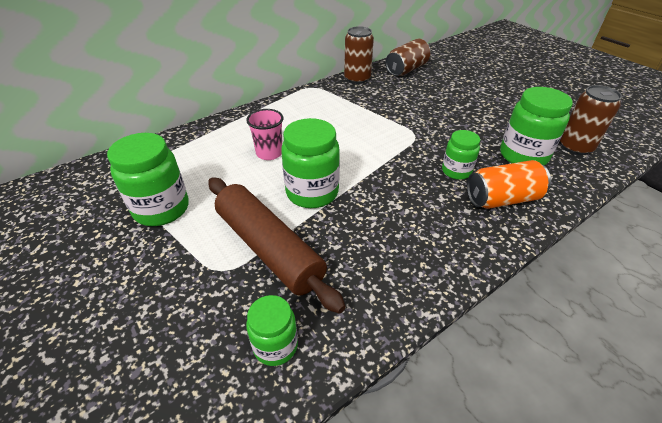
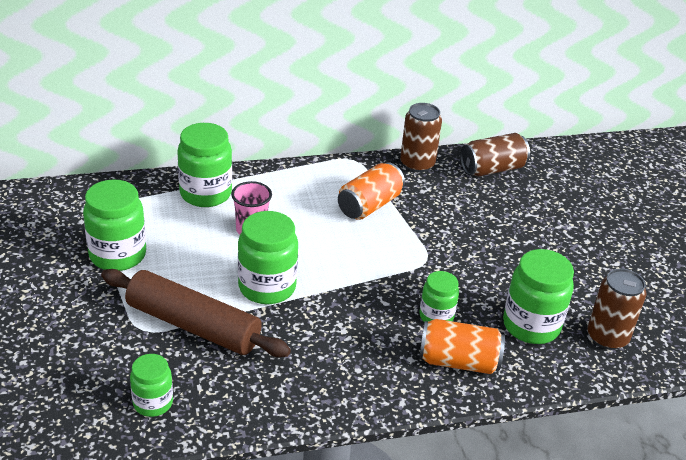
camera: 20 degrees right, 5 degrees down
(215, 138) = (205, 193): none -> green jar
(269, 248) = (193, 325): brown rolling pin -> brown rolling pin turned 45 degrees counterclockwise
(346, 111) = (369, 205): none -> orange can

